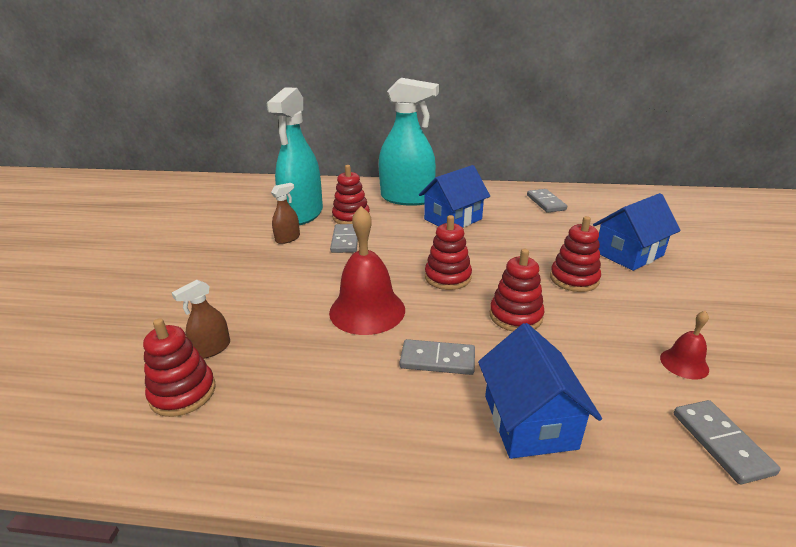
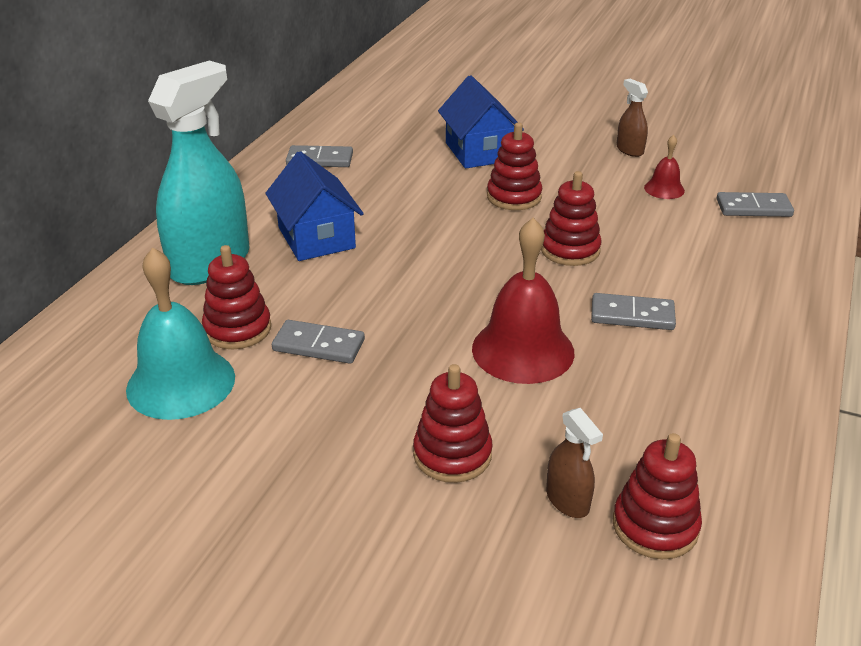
camera: 75 degrees left, 5 degrees up
(287, 238) = (270, 408): brown spray bottle -> brown spray bottle (629, 150)
(303, 214) = (181, 383): turquoise spray bottle -> turquoise bell
(437, 360) = (632, 315): grey domino -> grey domino turned 75 degrees clockwise
(447, 277) = (472, 275): red stacking toy -> red stacking toy (452, 454)
(529, 421) = (726, 283): blue house -> none

